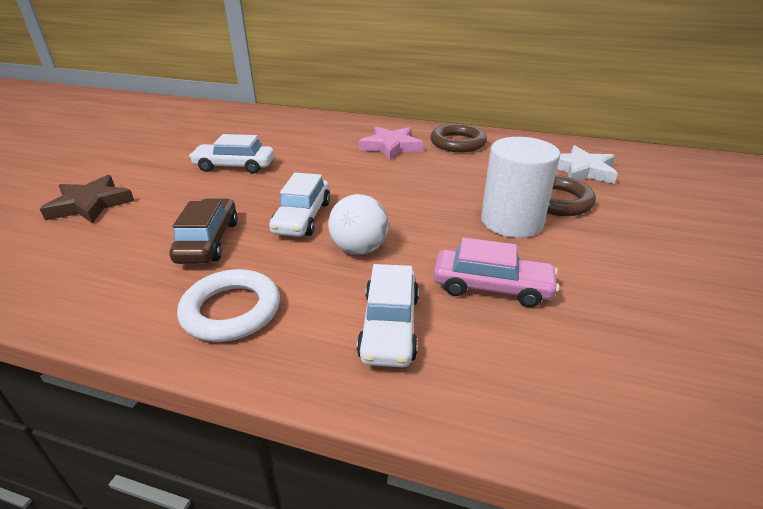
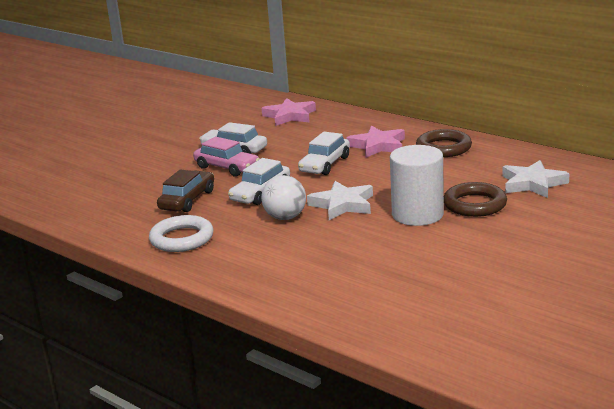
camera: 25 degrees right, 10 degrees down
(90, 204) = (120, 167): brown star -> none
(274, 125) = (290, 116): none -> pink star
(389, 326) = (270, 259): white car -> white car (325, 164)
(415, 220) = (342, 205): none -> white star
(491, 287) = (356, 250): pink car -> pink car (227, 168)

